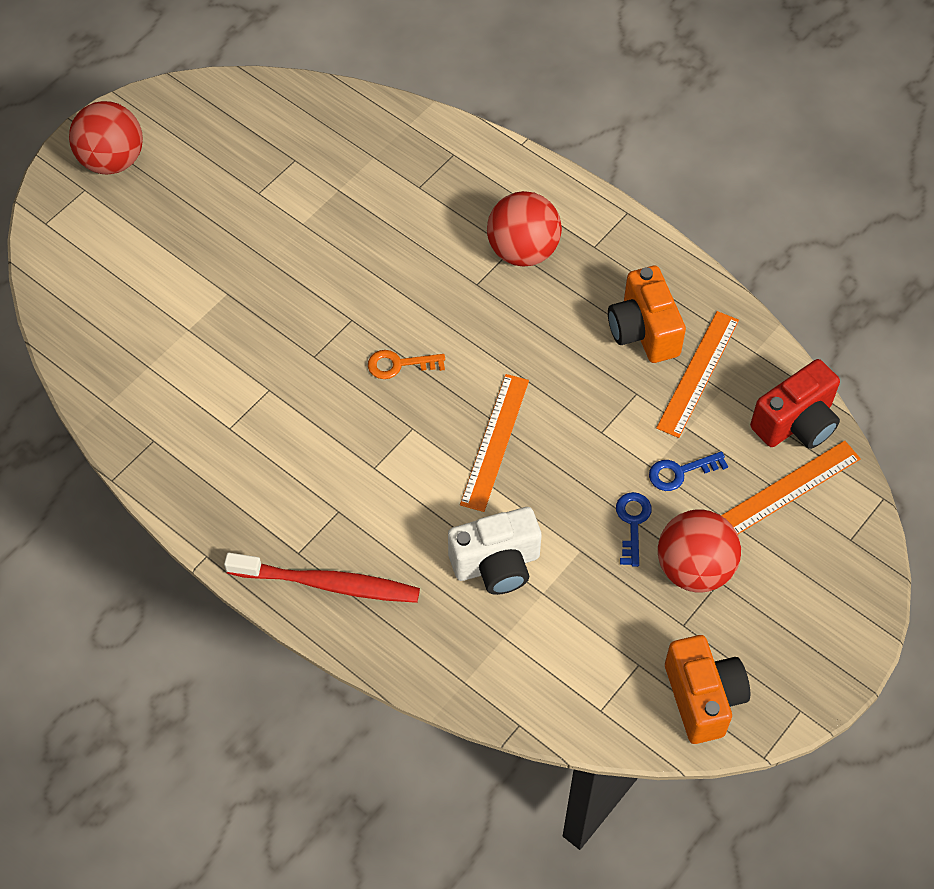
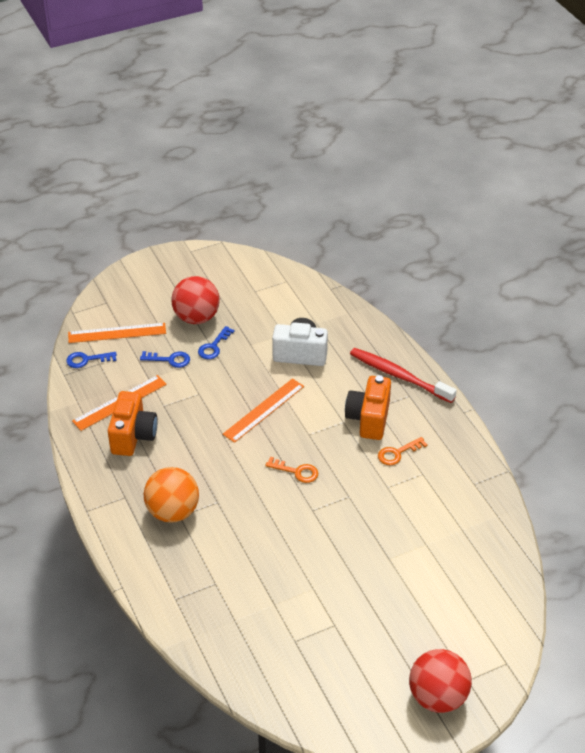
camera: 155 degrees left, 15 degrees down
(276, 446) = (397, 453): none -> orange key
(523, 250) = (173, 512): red ball -> orange ball
(703, 698) = (233, 269): orange camera -> orange camera (369, 419)
(795, 423) = (87, 360): red camera -> blue key

